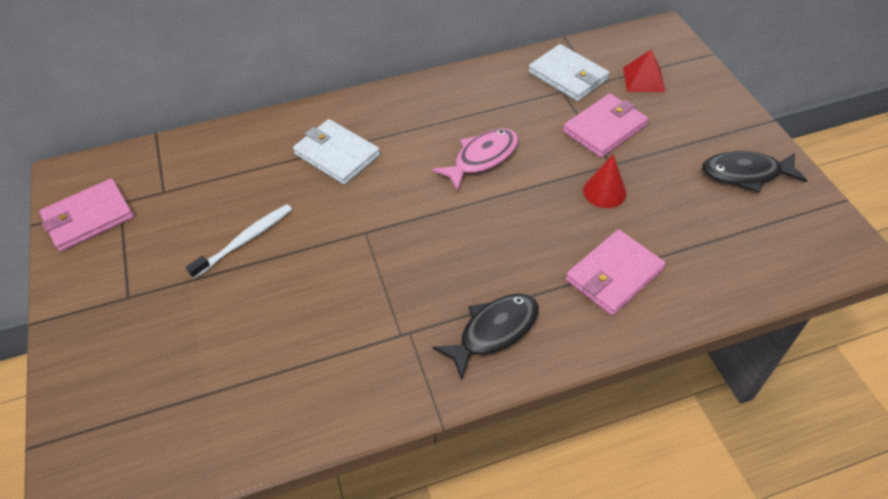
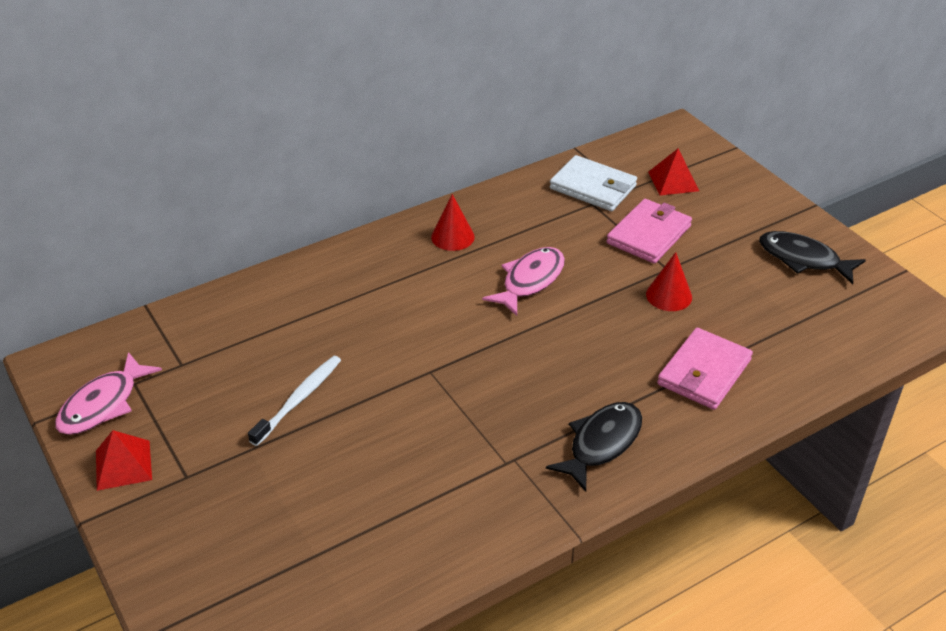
camera: 15 degrees left, 10 degrees down
(83, 276) = (123, 465): none -> red pyramid
(89, 218) = (103, 404): pink wallet -> pink fish
(337, 155) = (368, 299): white wallet -> none
(428, 106) = (452, 237): none -> red cone
(745, 173) = (803, 259): black fish -> black fish turned 45 degrees clockwise

